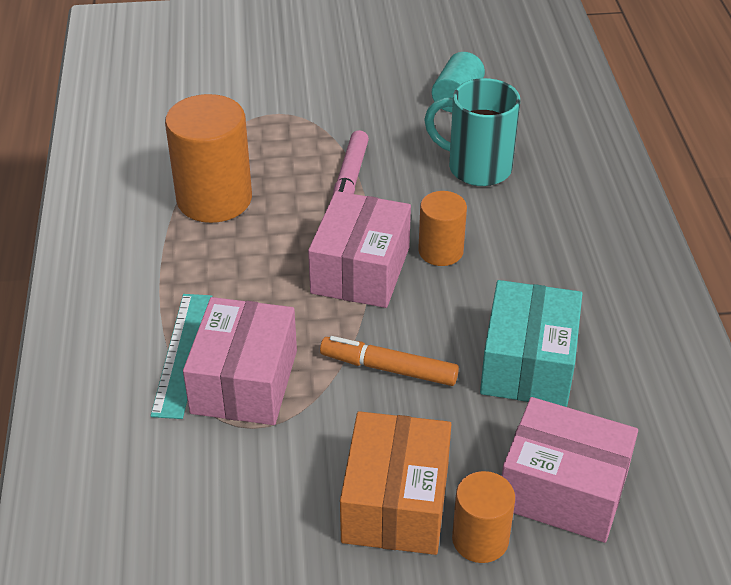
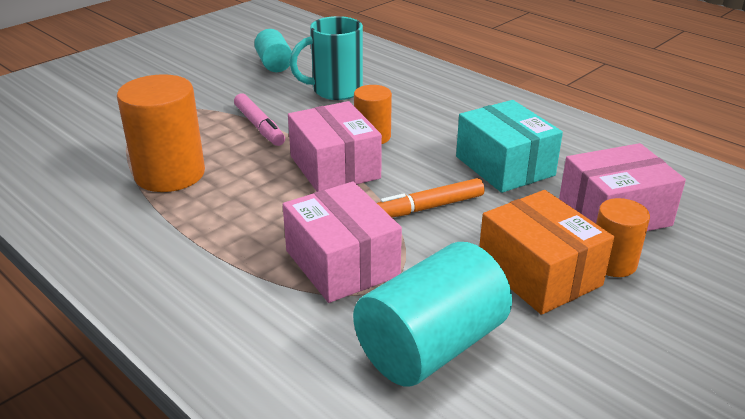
camera: 40 degrees left, 10 degrees down
(182, 354) = (271, 271): turquoise ruler -> none
(218, 507) = (431, 346): none -> turquoise cylinder

